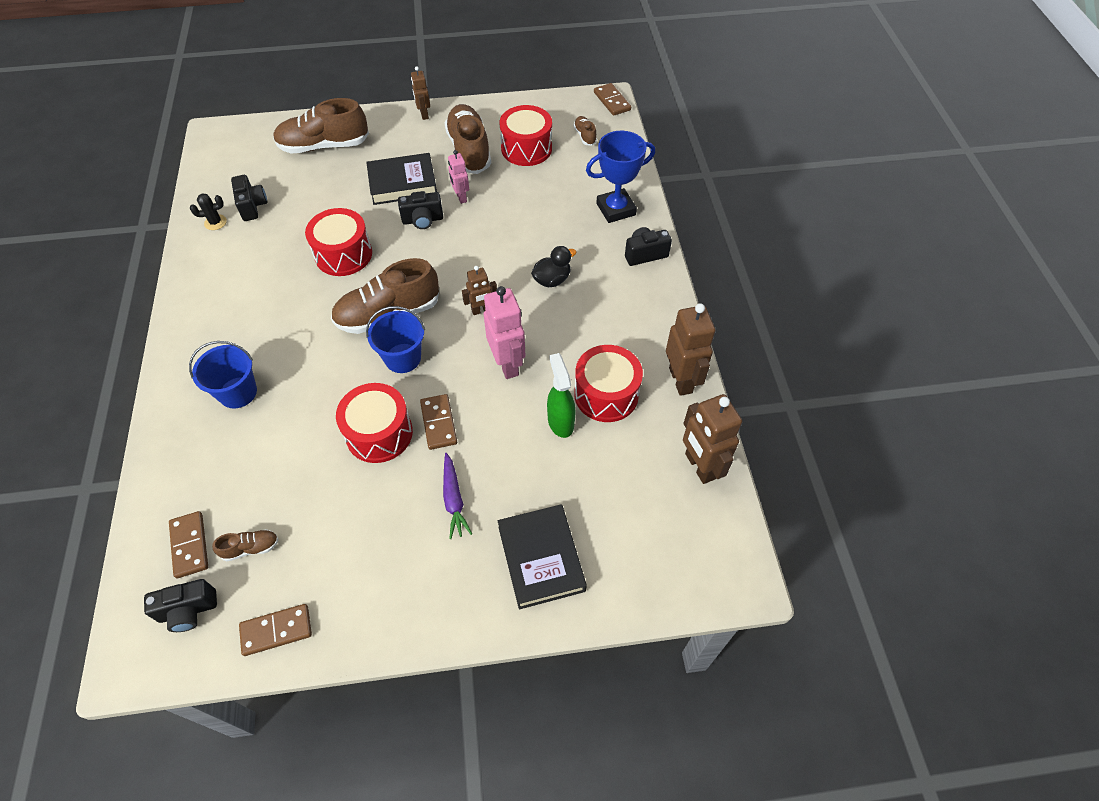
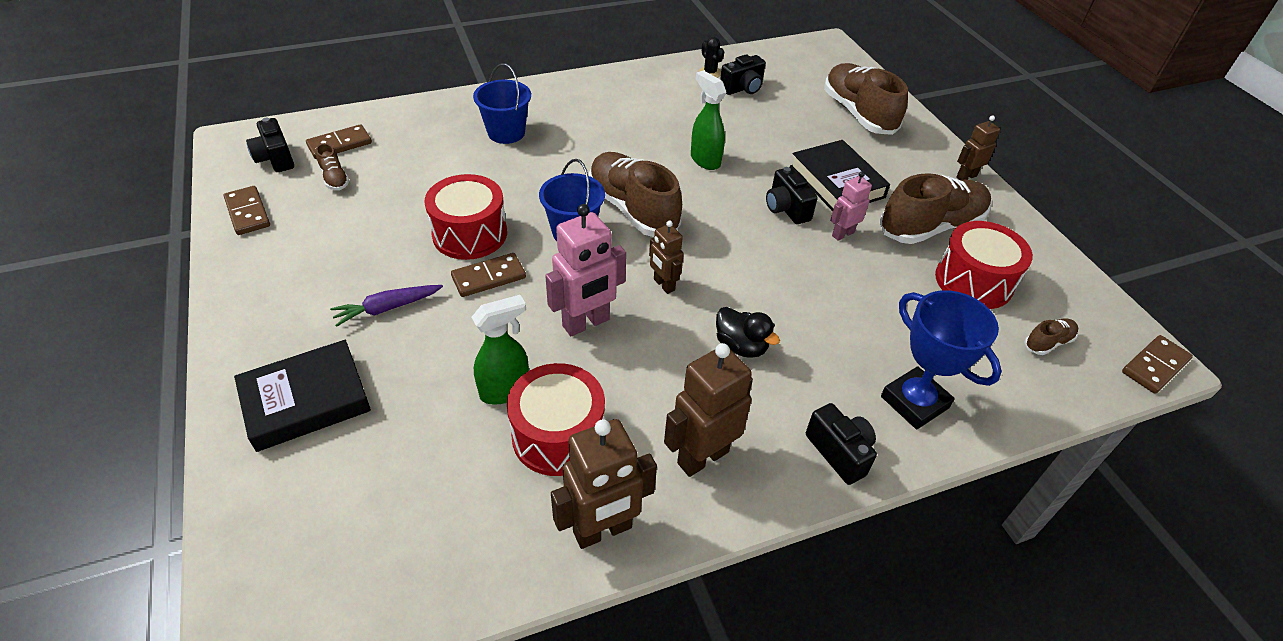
camera: 75 degrees right, 10 degrees down
(343, 254) = (705, 160): red drum -> green spray bottle
(699, 466) = (447, 572): brown robot -> brown robot (702, 457)

